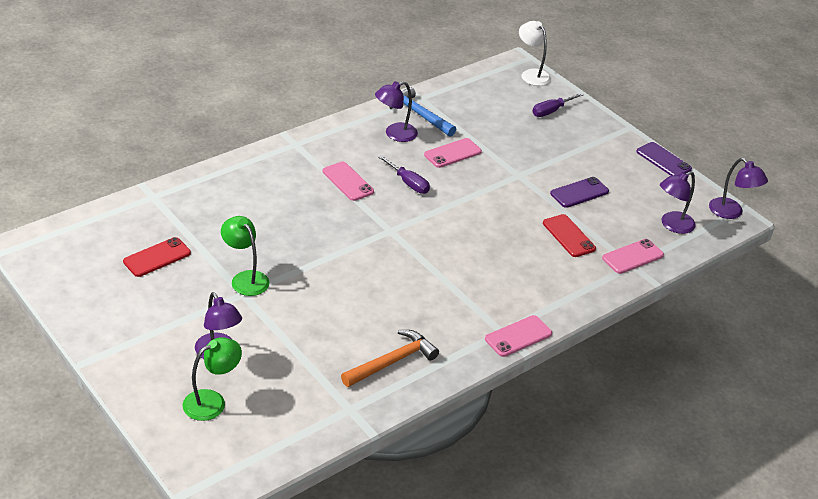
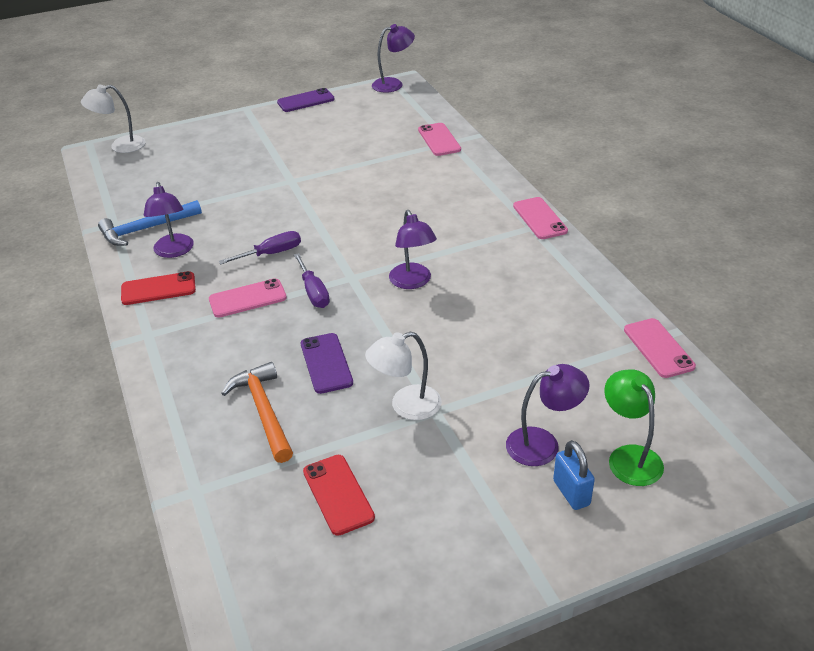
camera: 70 degrees left, 0 degrees up
(172, 370) = (571, 493): none -> blue padlock
(245, 278) = (406, 406): green lamp -> white lamp
(392, 361) = (569, 303): orange hammer -> orange hammer (264, 411)
(452, 153) = (232, 216): pink phone -> pink phone (658, 348)
(551, 111) = (193, 145): purple screwdriver -> purple screwdriver (313, 292)
(568, 236) = (398, 167): red phone -> red phone (158, 289)
(579, 193) = (335, 151): purple phone -> purple phone (326, 363)
(672, 225) = (401, 113): purple lamp -> purple lamp (413, 282)

